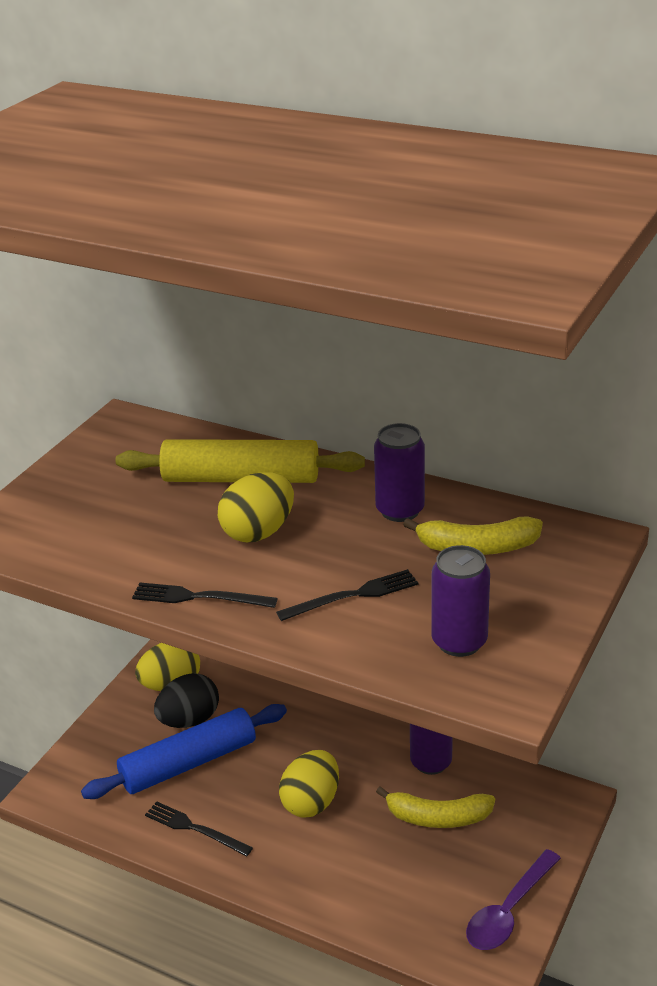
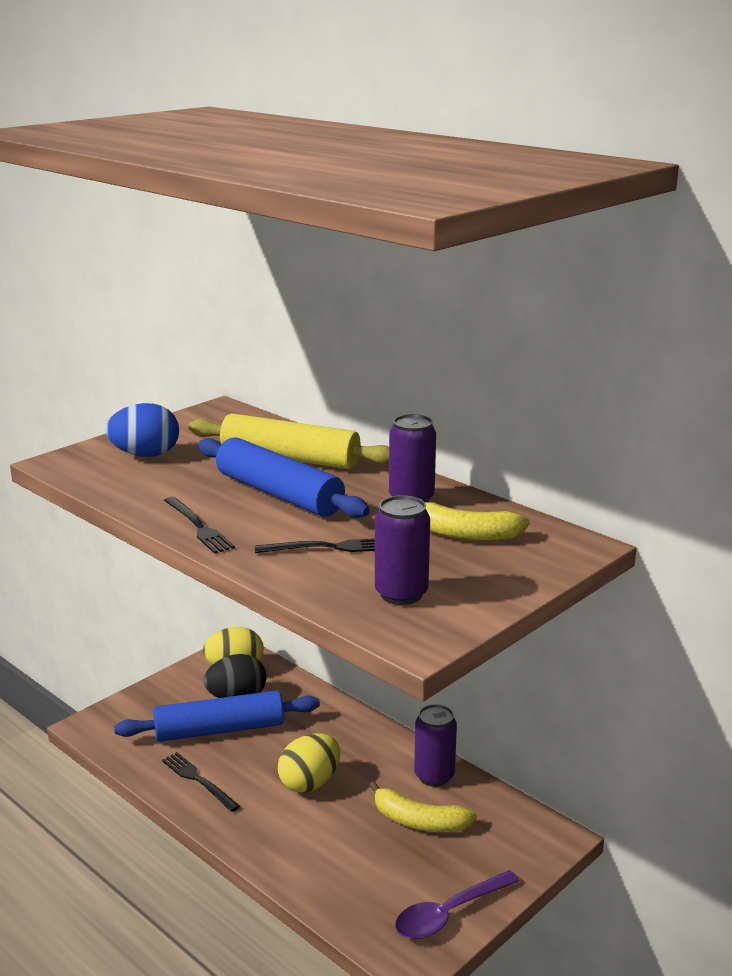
camera: 15 degrees right, 10 degrees down
(78, 506) = (145, 455): none -> blue egg
(199, 597) = (198, 527): black fork -> black fork turned 150 degrees counterclockwise
(258, 532) = (279, 494): yellow egg -> blue rolling pin

